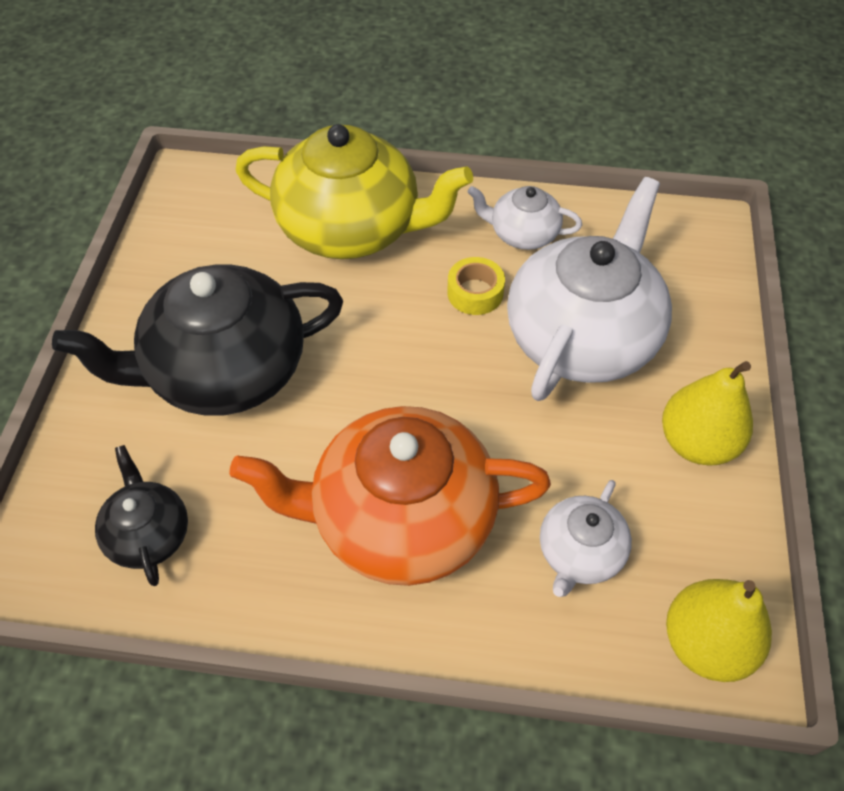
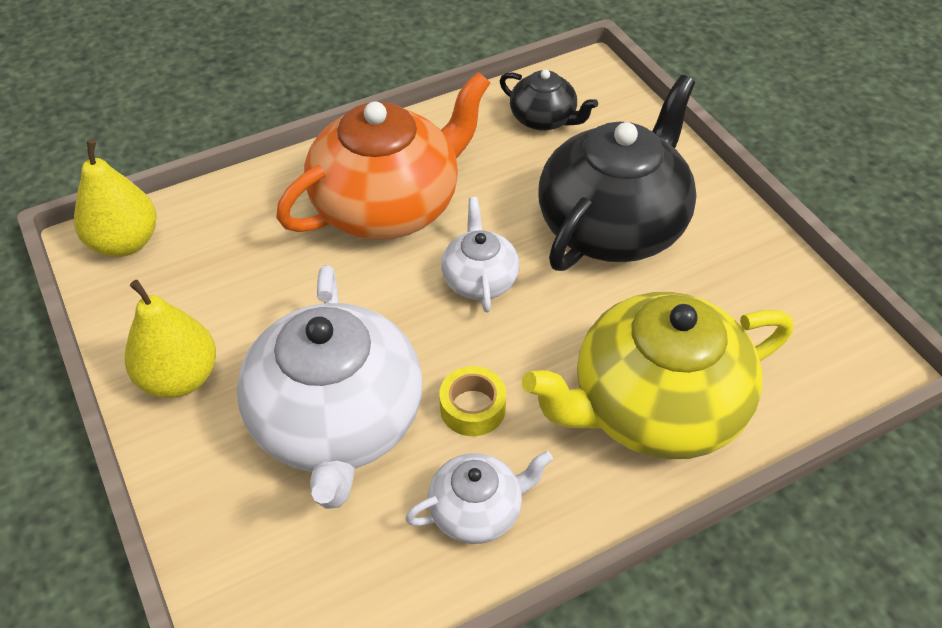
camera: 145 degrees right, 5 degrees down
(579, 553) = (243, 249): white teapot -> white teapot (480, 279)

